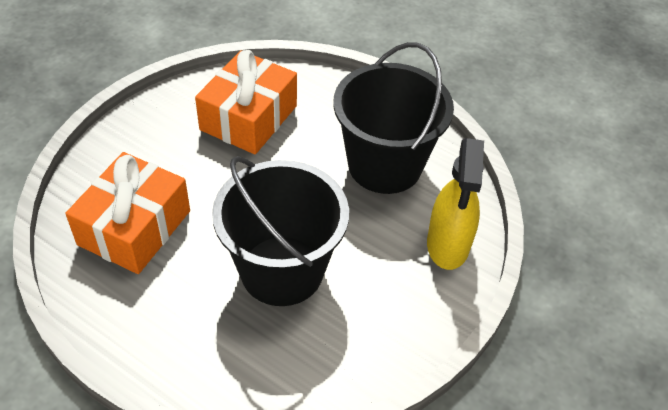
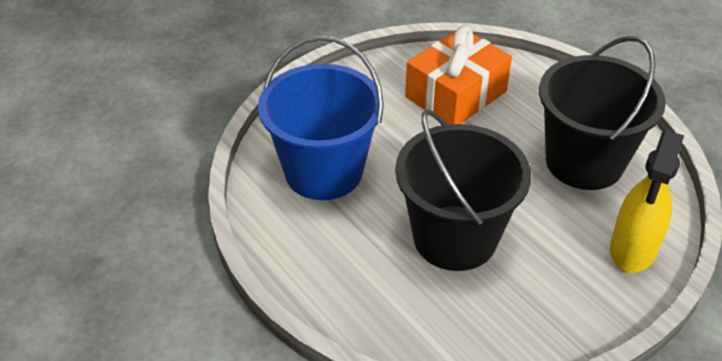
camera: 20 degrees right, 5 degrees down
(134, 227) = (323, 171): orange gift -> blue bucket

